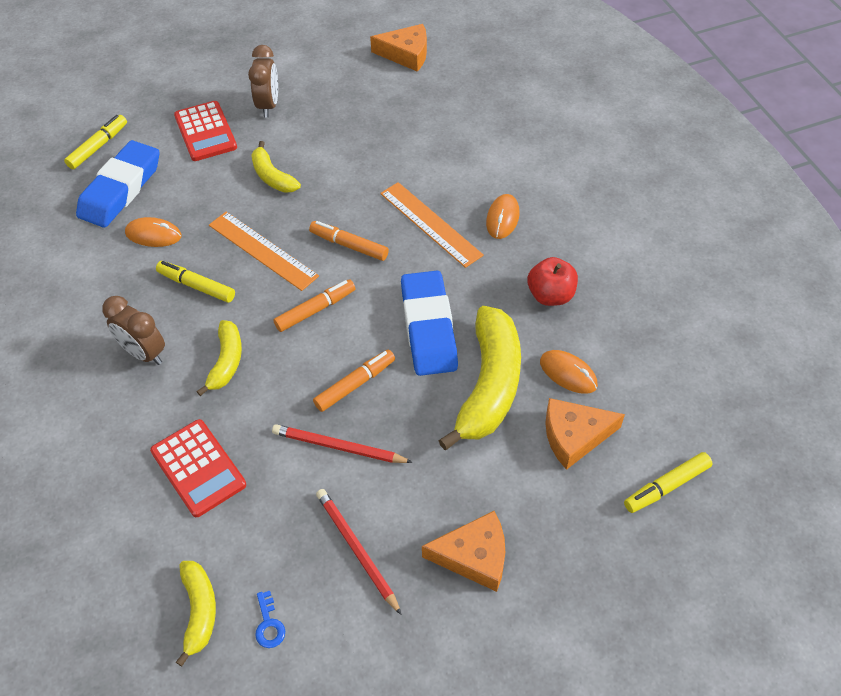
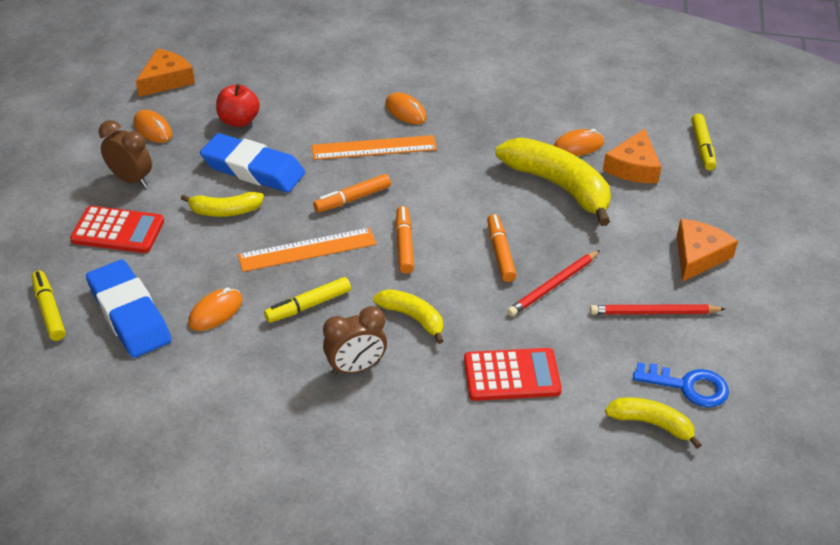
camera: 60 degrees left, 10 degrees down
(269, 624) = (688, 386): blue key -> blue key, size x1.81
(338, 82) = (153, 129): none -> orange mouse
(428, 327) = (478, 192): blue eraser -> blue eraser (253, 169)
(550, 295) = (501, 122): red apple -> red apple (239, 121)

